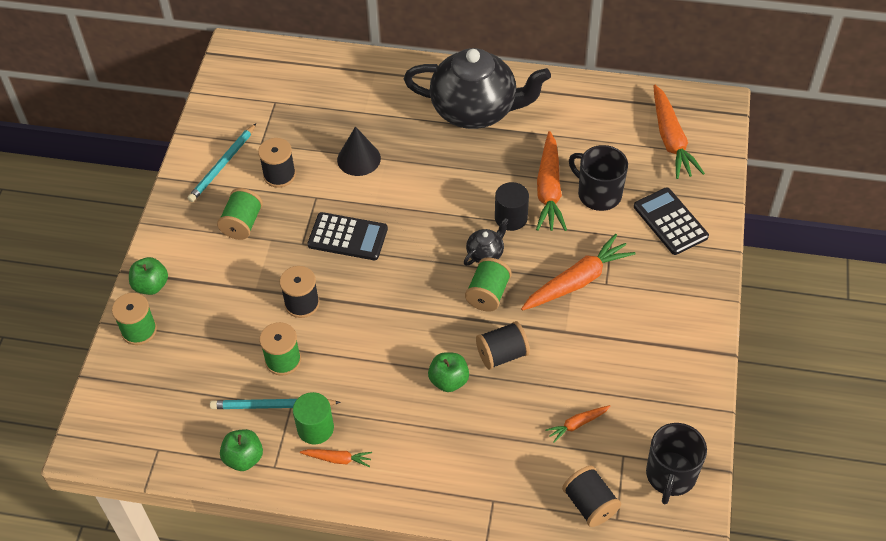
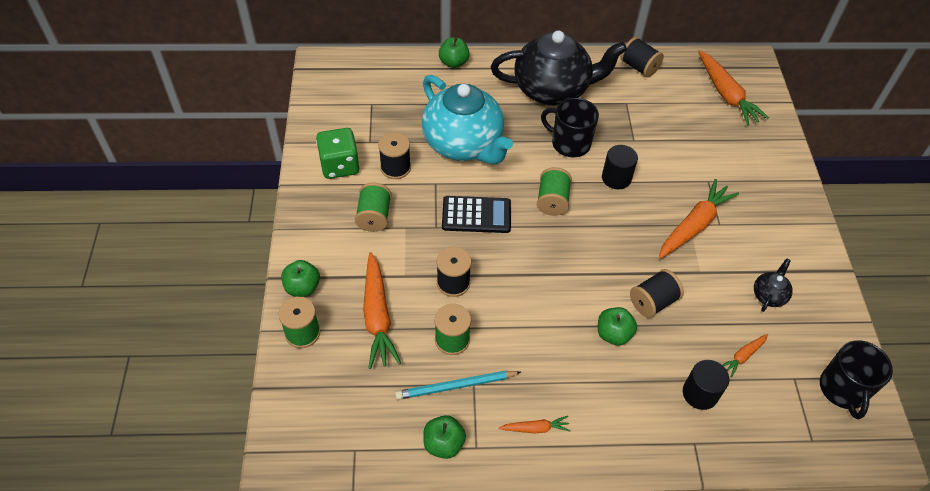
camera: 15 degrees left, 0 degrees up
(223, 165) = (339, 165): turquoise pencil -> green dice
(315, 428) = (504, 401): green cylinder -> none
(359, 159) = (463, 144): black cone -> turquoise teapot
(377, 66) = (453, 62): none -> green apple
(485, 253) = (605, 212): black teapot -> black teapot (769, 295)
(488, 294) = (620, 248): green spool -> green spool (552, 201)
(517, 454) = (700, 393): none -> black cylinder
(549, 189) = (640, 149): orange carrot -> orange carrot (377, 316)
(589, 504) = (783, 430): black spool -> black spool (639, 67)
(598, 194) = (683, 147): black mug -> black mug (569, 143)
(670, 221) = (753, 163): black calculator -> none

